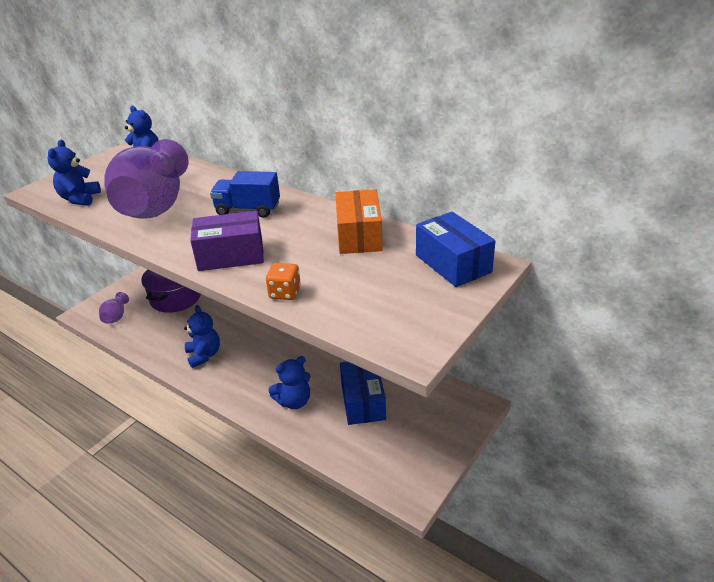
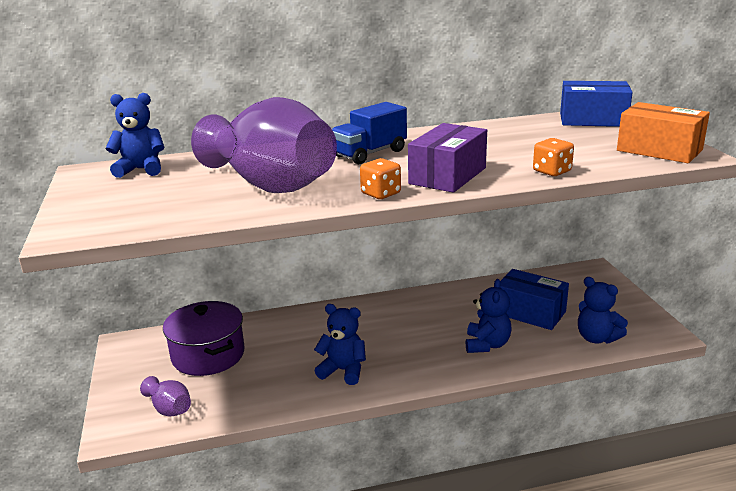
camera: 50 degrees left, 10 degrees down
(80, 199) = (157, 215): blue teddy bear -> blue teddy bear (596, 338)
(172, 246) = (381, 193): none -> orange dice
(359, 236) = (499, 132): orange box -> orange box (659, 150)

